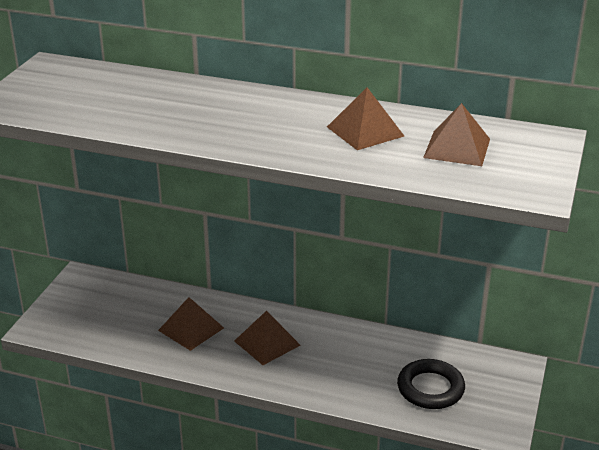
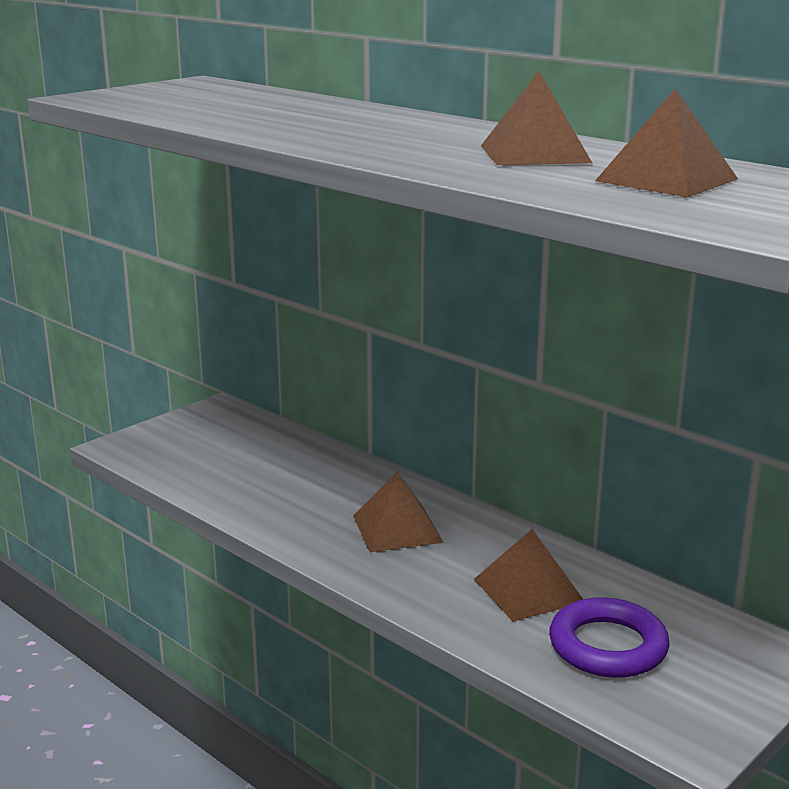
camera: 25 degrees right, 10 degrees down
(191, 329) = (307, 490): brown pyramid -> brown pyramid (528, 590)
(430, 388) = (607, 646): black ring -> purple ring

